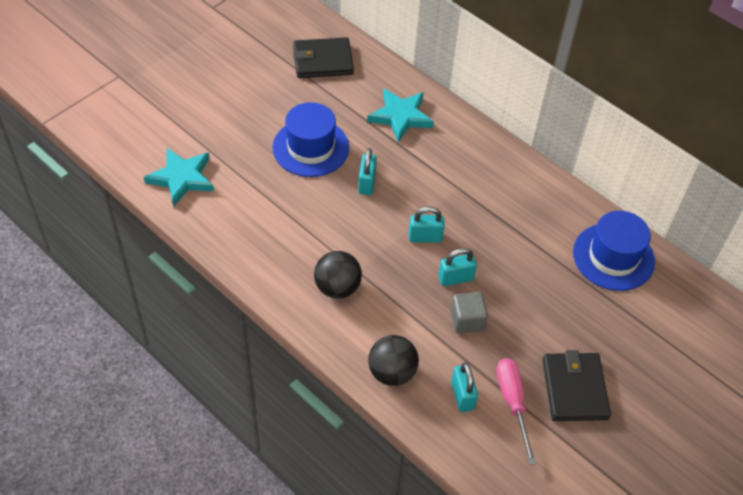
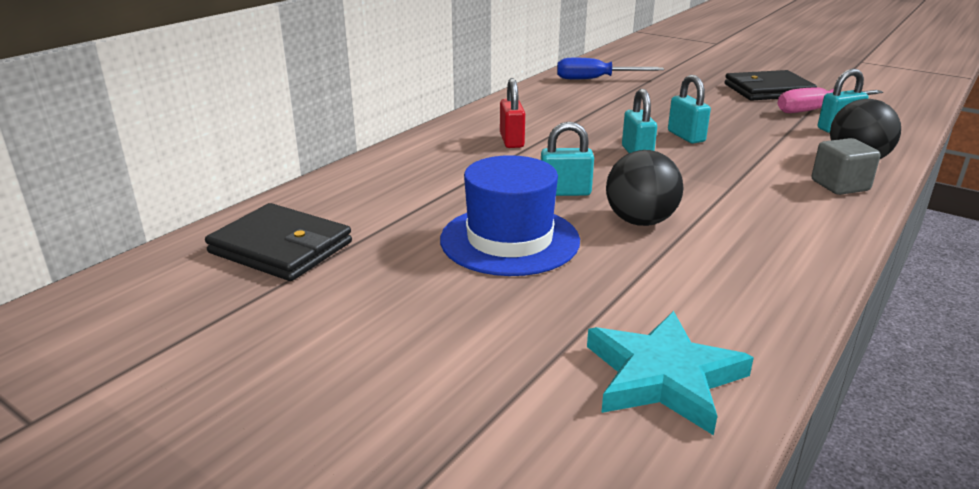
camera: 95 degrees left, 25 degrees down
(323, 61) = (281, 247): black wallet -> black wallet turned 45 degrees counterclockwise
(337, 287) = (771, 198): black ball -> black ball (640, 221)
(400, 117) = (418, 178): turquoise star -> none
(458, 171) = (512, 141): none -> red padlock
(467, 320) = (739, 130): grey cube -> grey cube (840, 185)
(613, 257) = (595, 79): blue hat -> blue screwdriver

